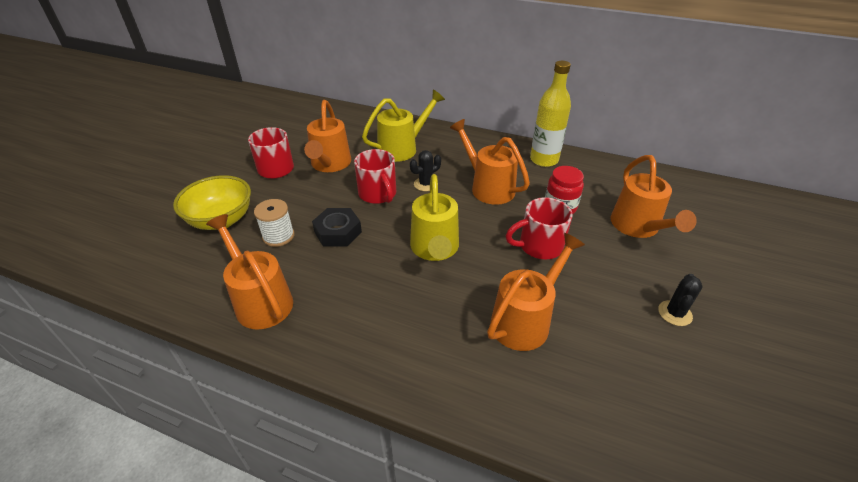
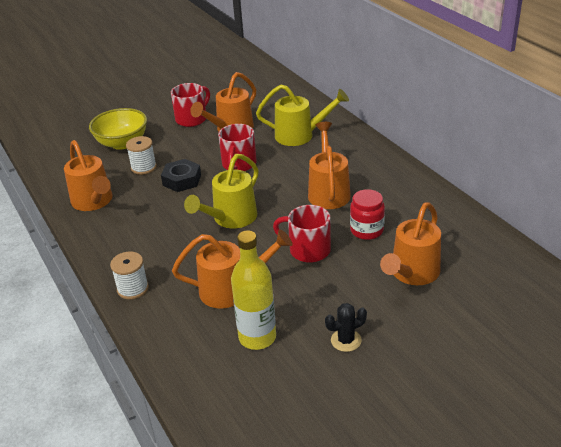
camera: 40 degrees right, 5 degrees down
(260, 300) = (94, 202): orange watering can -> orange watering can turned 150 degrees clockwise
(425, 184) = (282, 170): black cactus -> none
(426, 378) = (133, 288): none -> white spool
(544, 160) = (409, 188): yellow bottle -> yellow bottle (257, 337)

